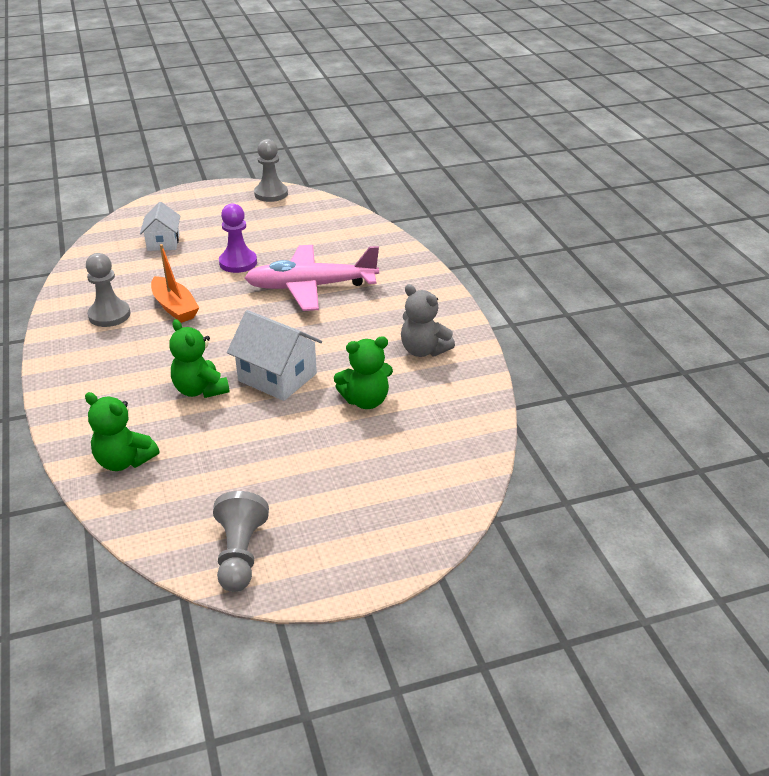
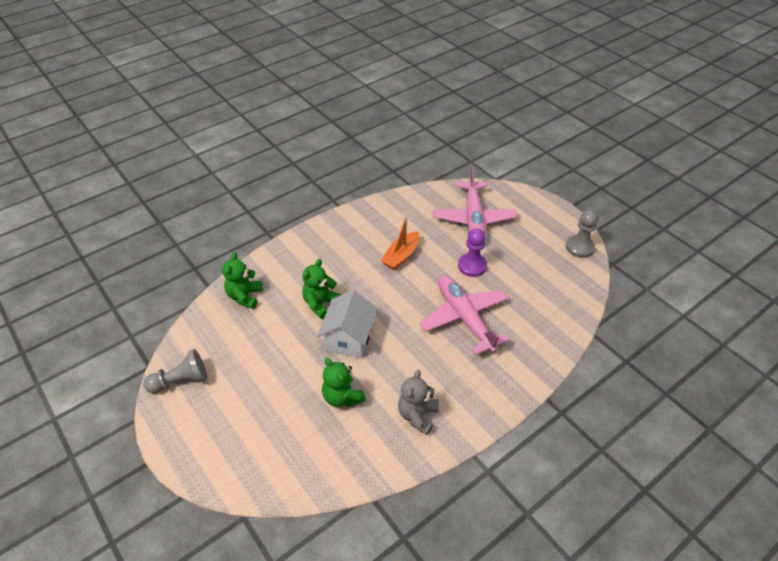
camera: 70 degrees right, 10 degrees up
(109, 315) = (377, 230): grey pawn -> none
(163, 242) = (473, 218): white house -> pink plane

